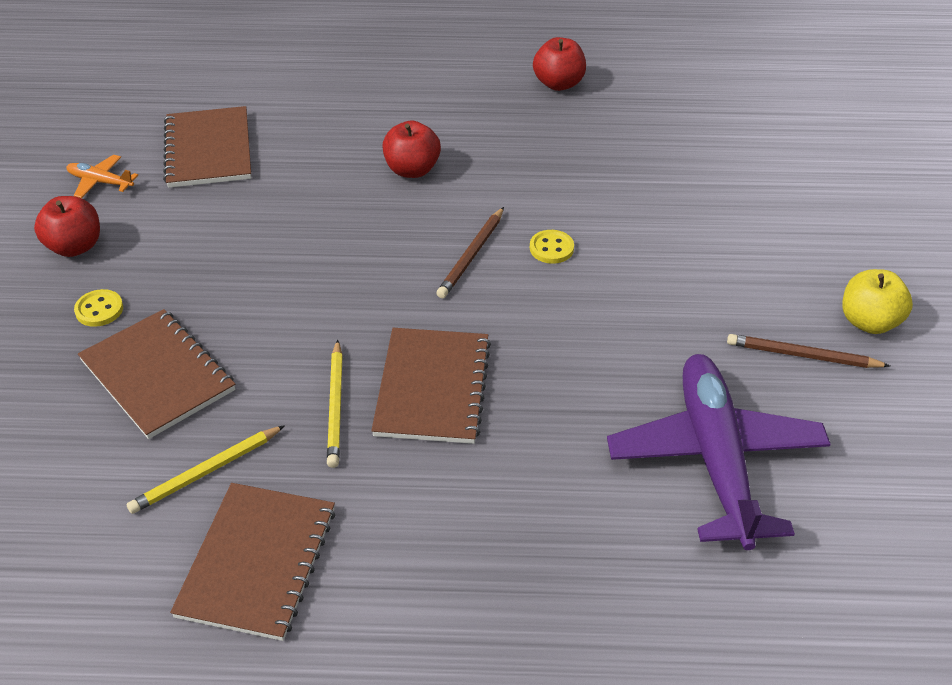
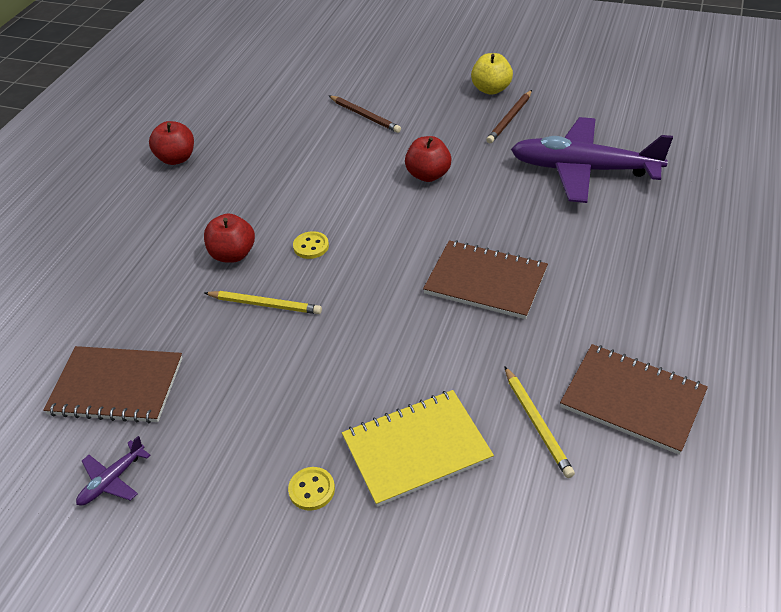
camera: 70 degrees left, 0 degrees up
(75, 246) = (206, 507): red apple -> red apple (428, 175)
(100, 182) = (112, 480): orange plane -> purple plane
(157, 375) = (416, 449): brown notebook -> yellow notebook
(335, 406) = (488, 337): yellow pencil -> yellow pencil (265, 305)
(471, 255) = (353, 239): brown pencil -> brown pencil (364, 116)
(551, 248) = (366, 198): yellow button -> yellow button (311, 246)

